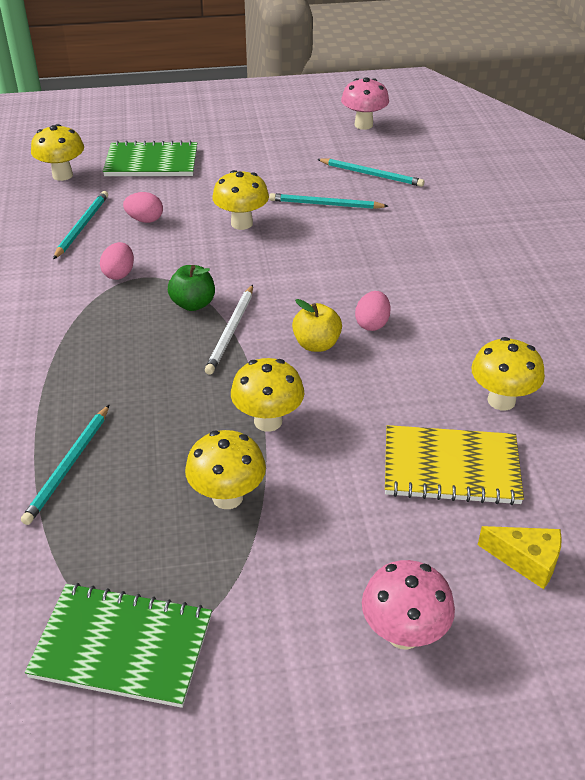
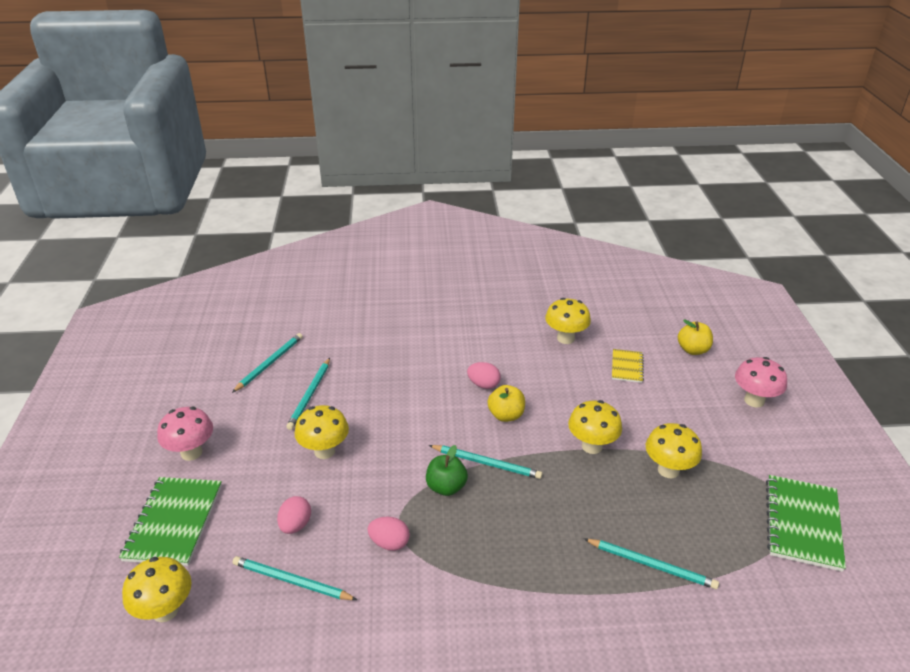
camera: 85 degrees left, 5 degrees down
(231, 331) = (486, 463): white pencil -> turquoise pencil
(363, 125) = (175, 359): pink mushroom -> pink mushroom (191, 452)
(451, 468) = (627, 367): yellow notebook -> yellow notebook, size x0.55
(526, 560) = (692, 350): yellow cheese -> yellow apple

